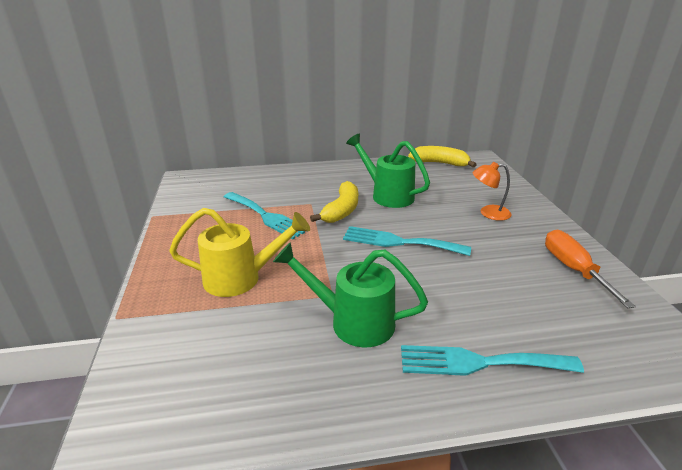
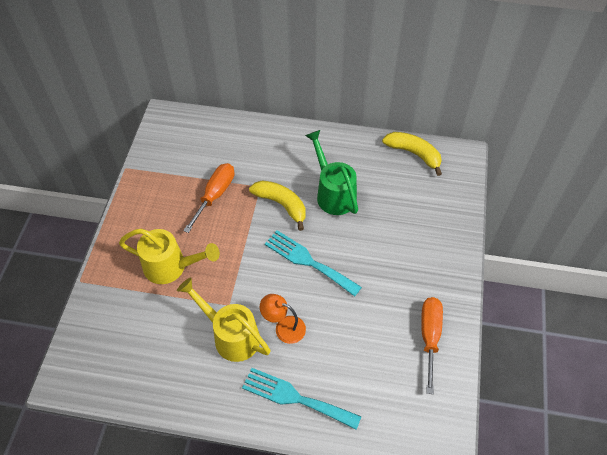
camera: 20 degrees right, 25 degrees up
(266, 216) = (215, 195): turquoise fork -> orange screwdriver
(342, 210) = (281, 204): yellow banana -> yellow banana turned 90 degrees counterclockwise
(353, 322) = (231, 336): green watering can -> yellow watering can
(488, 213) = (409, 246): orange lamp -> orange lamp (284, 327)

